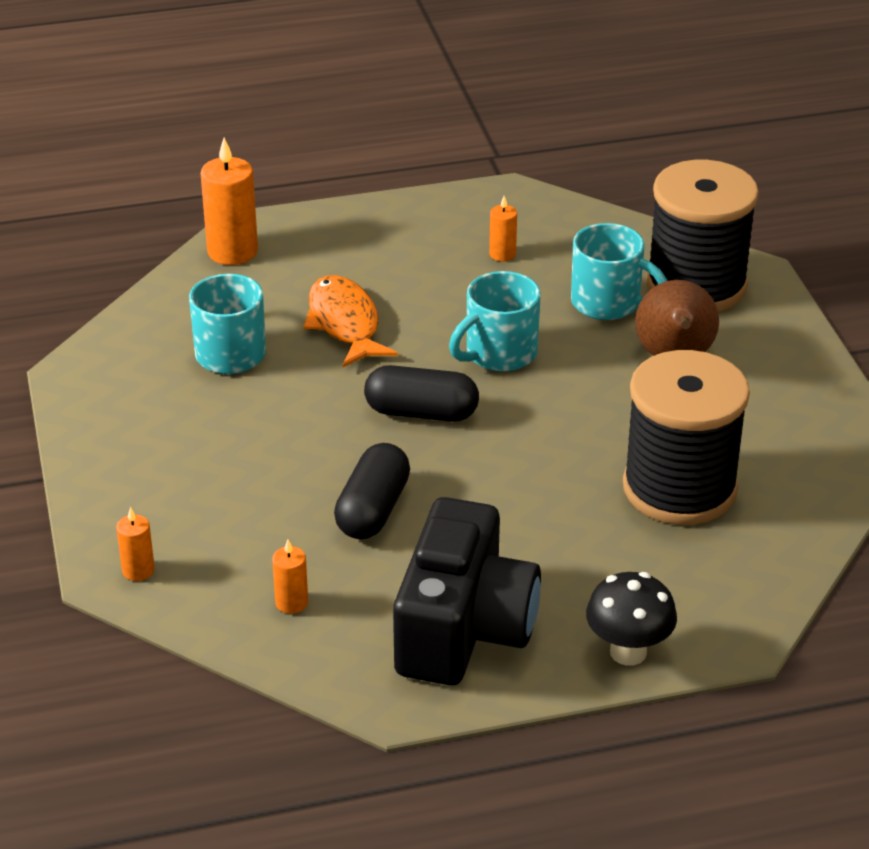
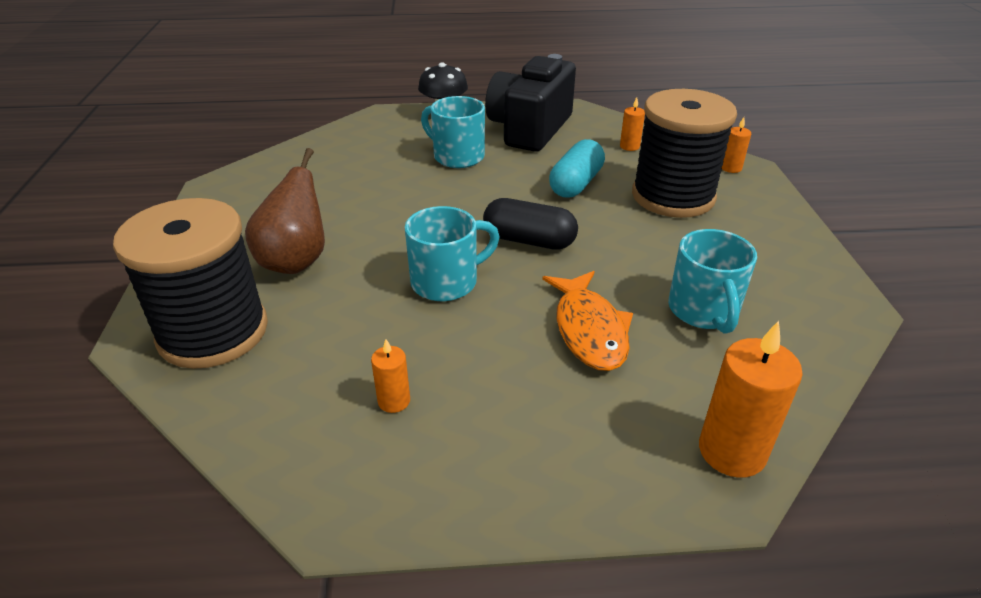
camera: 170 degrees left, 0 degrees up
(373, 510) = (576, 184): black capsule -> turquoise capsule
(608, 303) = (315, 321): turquoise mug -> turquoise mug (457, 156)
(679, 488) = (363, 176): black spool -> black spool (673, 196)

